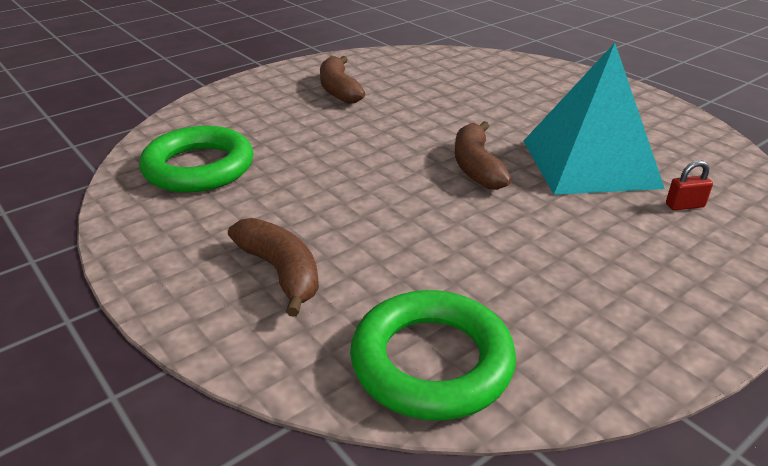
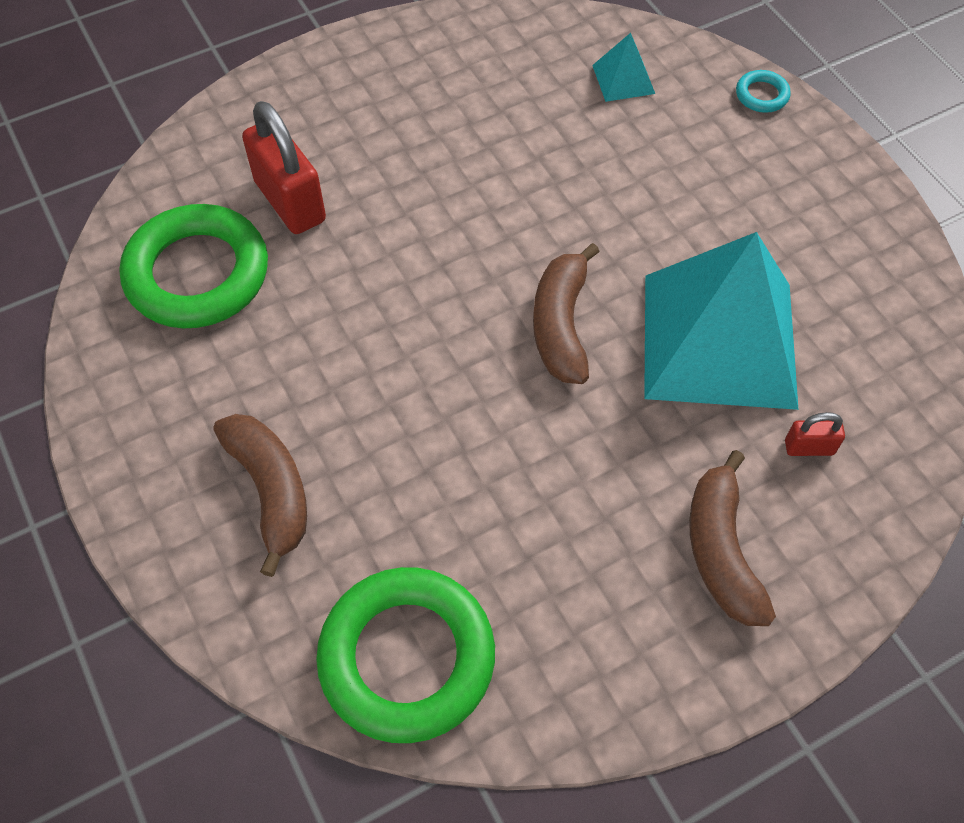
camera: 10 degrees right, 25 degrees up
(262, 131) = (290, 201): none -> red padlock
(338, 90) = (416, 112): brown banana -> brown banana (721, 550)
(467, 69) = (623, 79): none -> turquoise pyramid
(555, 68) = (761, 95): none -> turquoise ring

